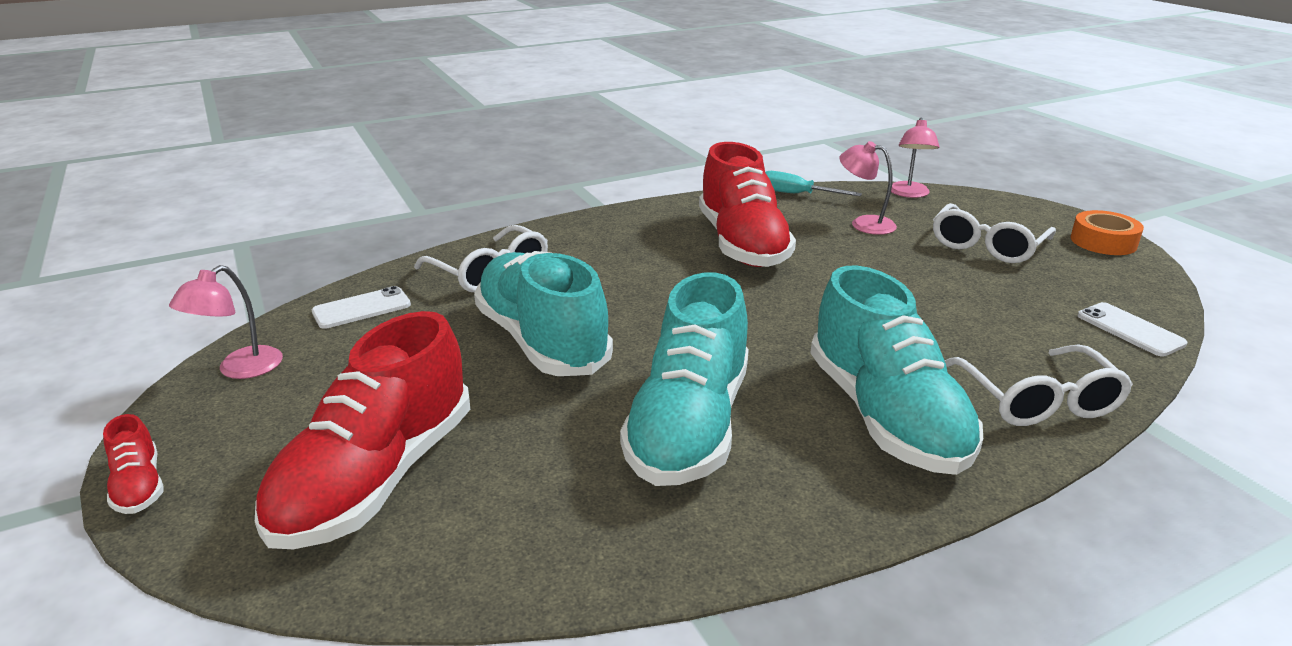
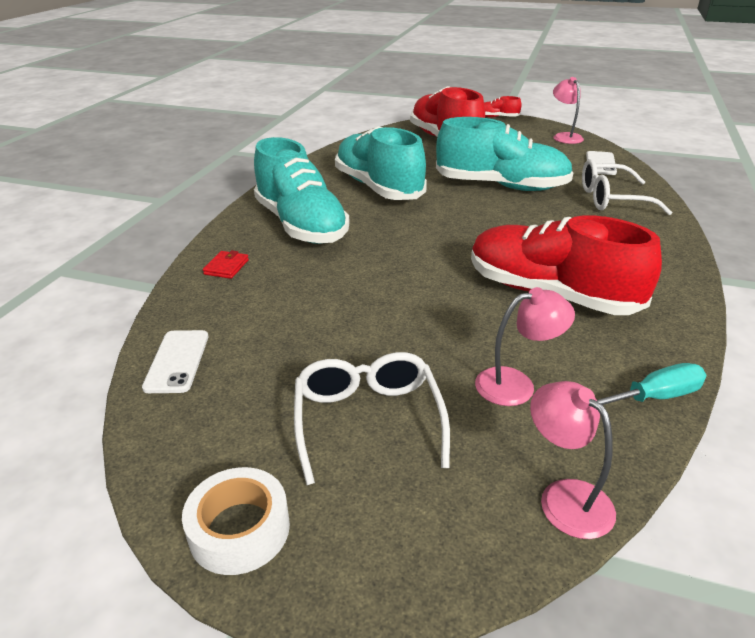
camera: 135 degrees right, 5 degrees up
(885, 416) = (301, 225): turquoise shoe -> turquoise shoe turned 150 degrees counterclockwise
(1038, 401) = (226, 267): white glasses -> red wallet
(1103, 242) = (239, 529): orange tape -> white tape
(1130, 330) = (177, 361): white phone -> white phone turned 75 degrees clockwise

